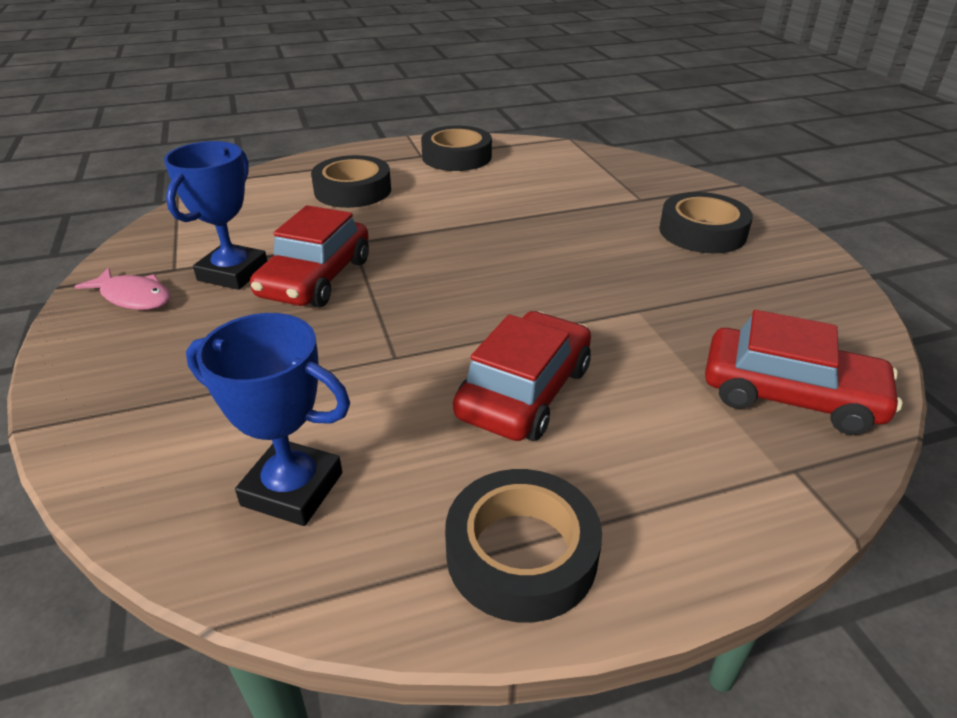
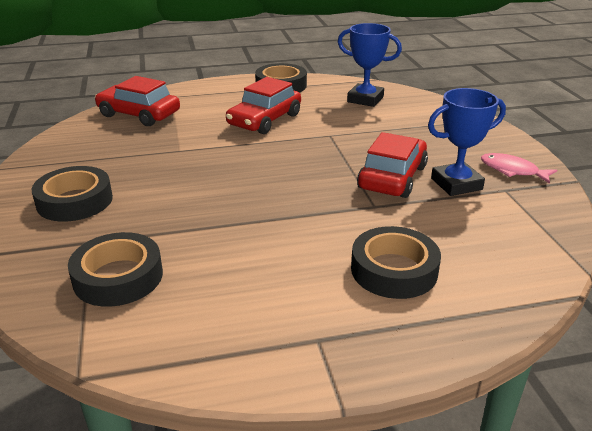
camera: 175 degrees left, 5 degrees down
(233, 273) = (456, 184): blue trophy -> blue trophy turned 45 degrees clockwise
(456, 157) = (267, 332): black tape -> black tape (118, 277)

